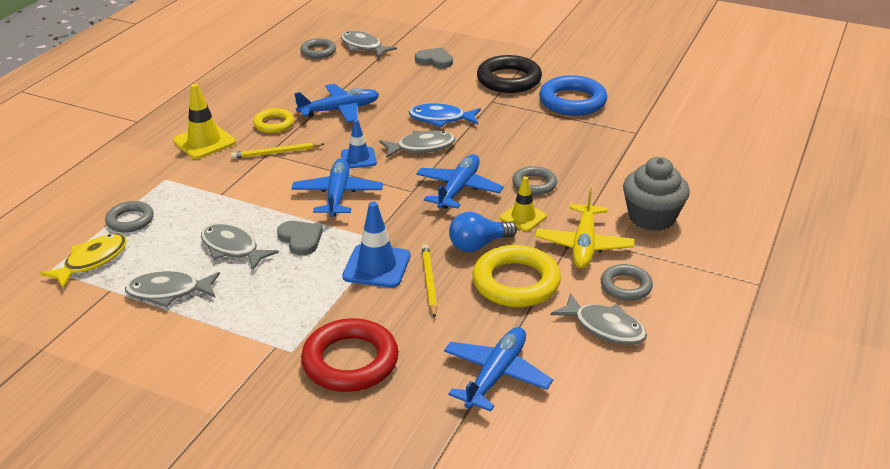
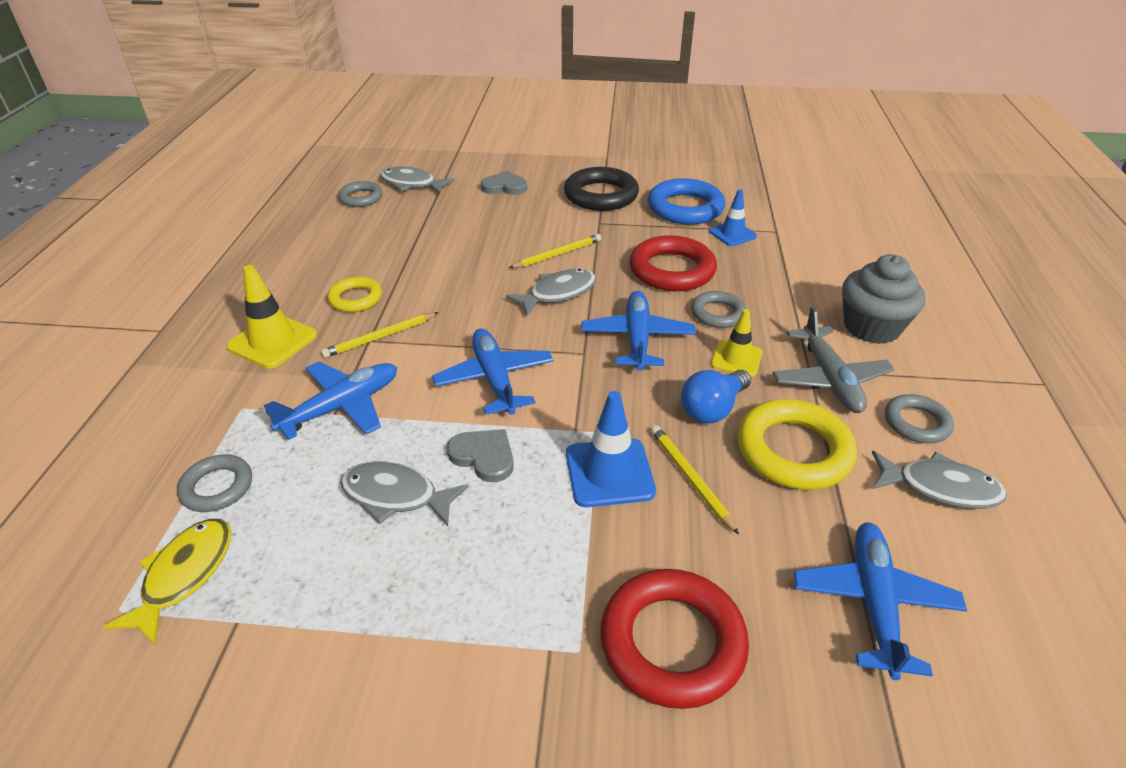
camera: 20 degrees left, 5 degrees up
(169, 292) = (335, 598): grey fish -> none
(340, 110) = (429, 265): blue plane -> blue plane (342, 407)
(358, 158) = (490, 323): blue traffic cone -> blue traffic cone (732, 234)
(441, 119) = (557, 254): blue fish -> yellow pencil
(523, 147) = (672, 270): none -> red ring
(584, 245) = (829, 379): yellow plane -> grey plane

